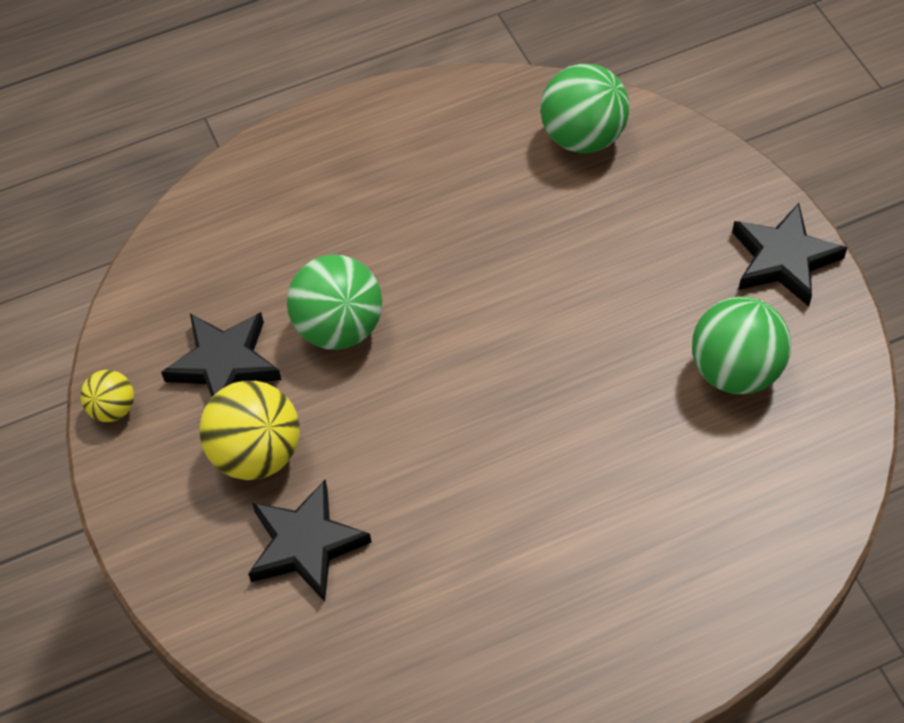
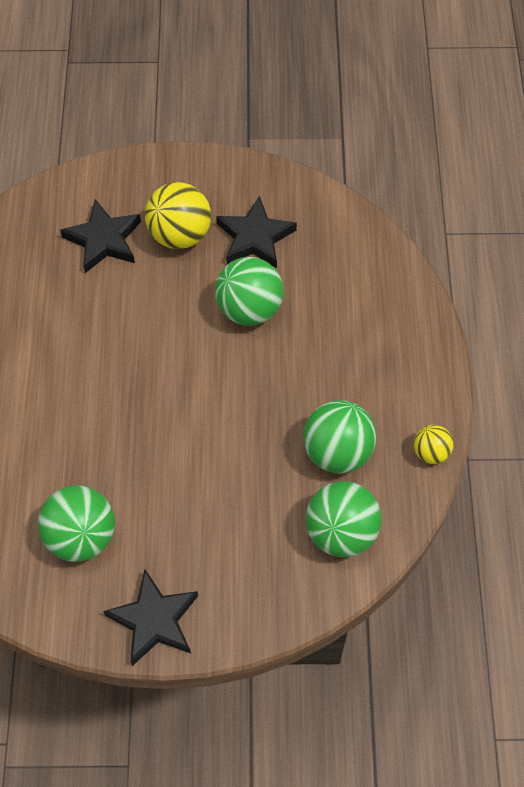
camera: 110 degrees right, 5 degrees up
(113, 409) = (253, 172): yellow ball -> yellow ball (430, 452)
(489, 172) = (337, 451): none -> green ball

